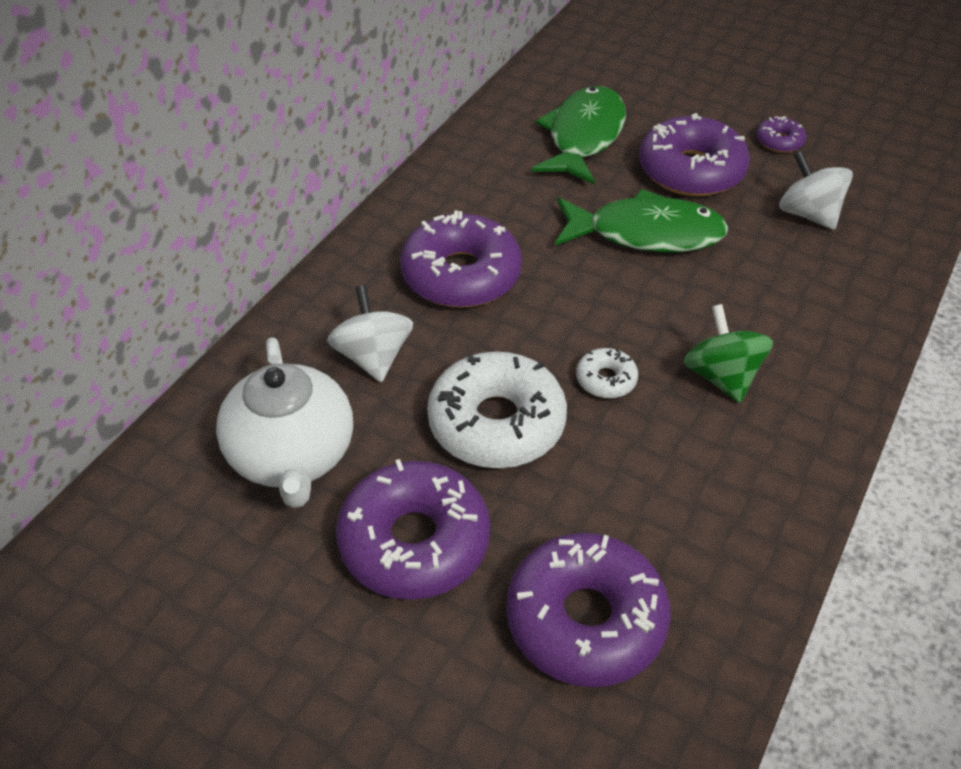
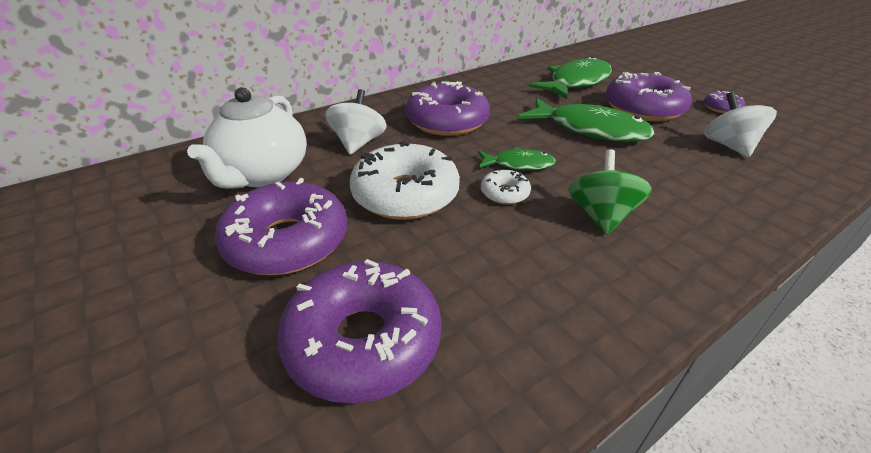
camera: 25 degrees right, 10 degrees down
(595, 326) = (518, 164): none -> green fish

